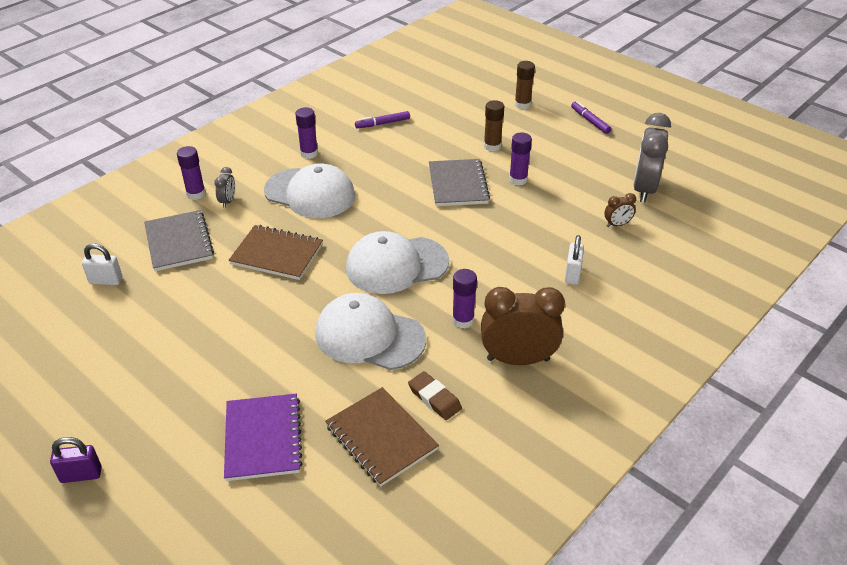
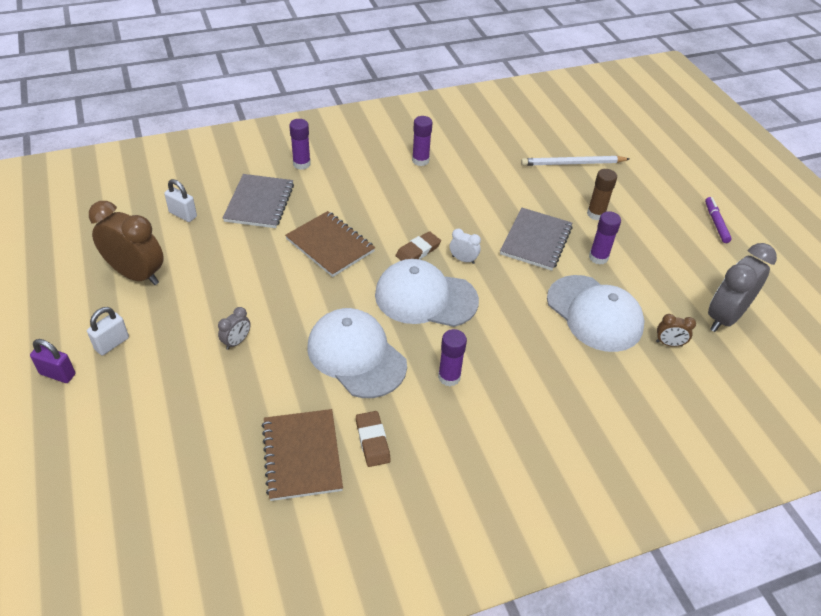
camera: 25 degrees right, 5 degrees up
(228, 201) = (322, 180): grey clock -> grey clock (236, 342)
(263, 438) = (208, 409): purple notebook -> none
(310, 193) = (396, 199): white cap -> white cap (594, 313)
(362, 229) = (418, 251): none -> brown eraser
(382, 124) = (506, 154): purple marker -> none
(407, 222) = (463, 259): none -> white clock
(445, 112) = (572, 163): none -> white pencil
(518, 359) = (474, 439): brown clock -> brown clock (137, 274)
(522, 105) = (656, 182): brown glue stick -> none
(572, 274) = (586, 376): white padlock -> white padlock (112, 344)

